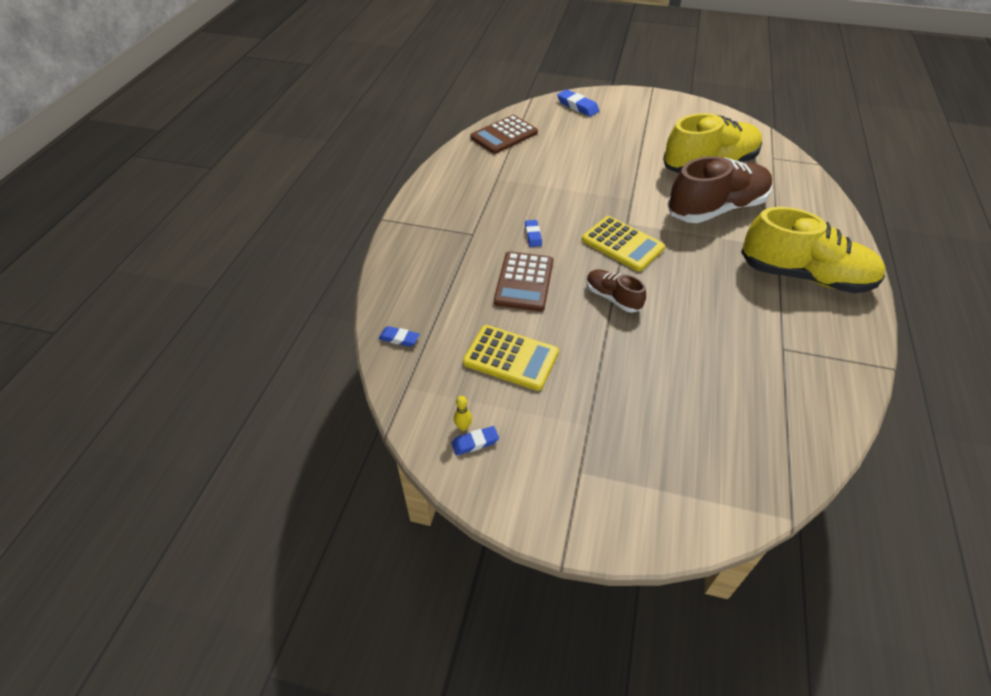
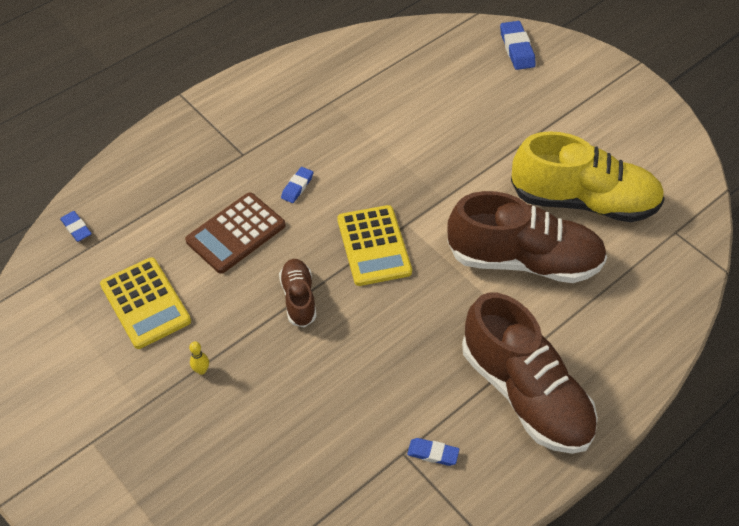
camera: 35 degrees right, 5 degrees up
(463, 427) = (45, 342): yellow bowling pin -> yellow bowling pin (201, 370)
(475, 442) = (40, 361): blue eraser -> blue eraser (433, 453)
(504, 135) = (394, 50): brown calculator -> none
(804, 276) = (525, 393): yellow shoe -> brown shoe

